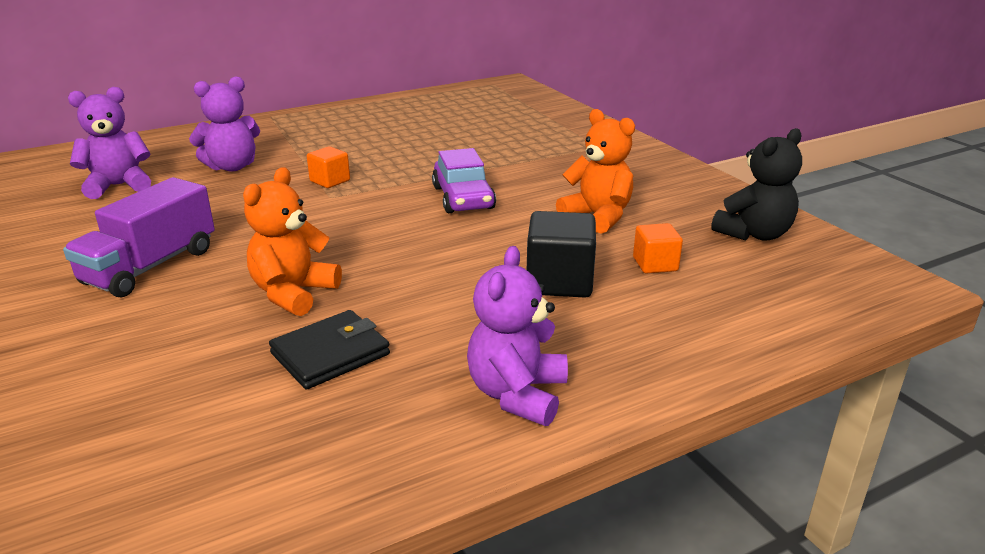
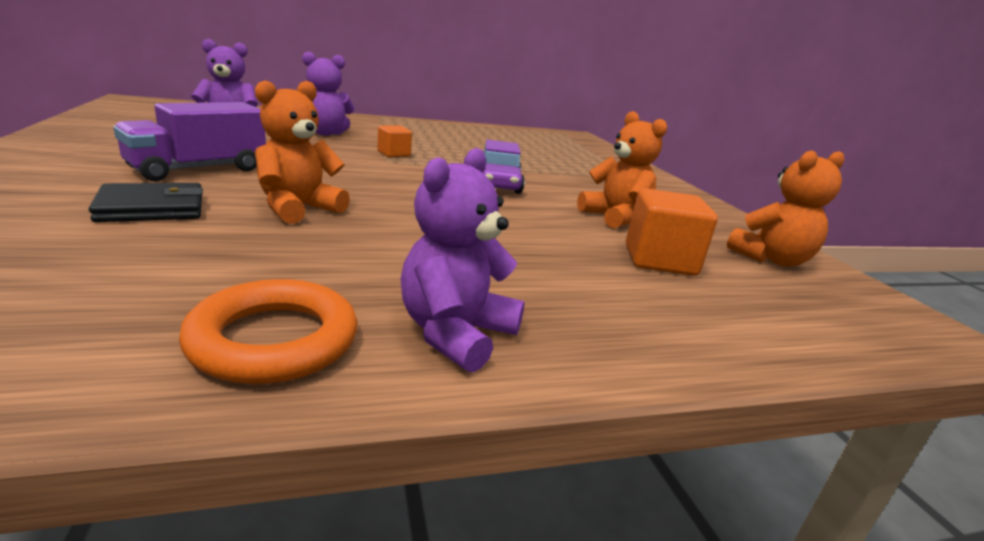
camera: 10 degrees right, 5 degrees down
(330, 354) = (289, 256): black wallet -> black wallet (152, 208)
(383, 440) = (274, 340): none -> orange ring
(559, 281) = (555, 252): black cube -> none
(655, 264) = (659, 260): orange cube -> orange cube, size x1.66
(754, 234) = (771, 260): black teddy bear -> orange teddy bear

